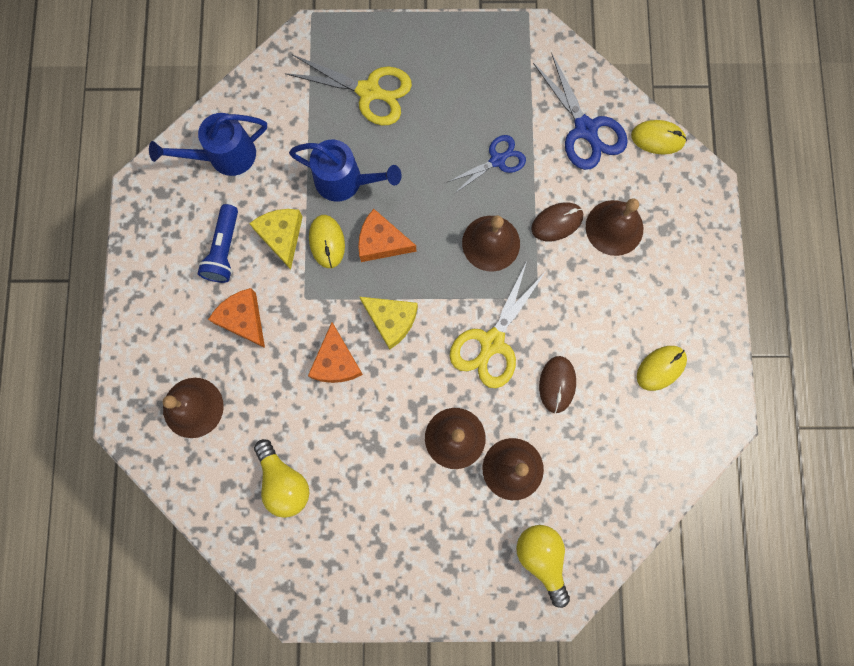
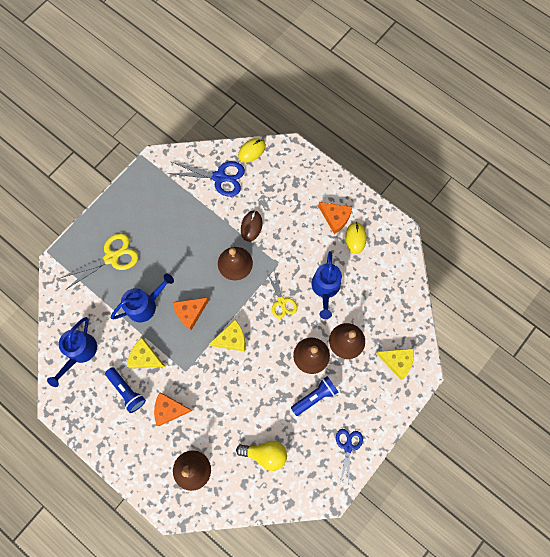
camera: 50 degrees left, 5 degrees down
(327, 242) = (167, 338): yellow mouse -> none
(336, 362) = (229, 381): orange cheese -> orange cheese (335, 218)
(406, 486) = (315, 396): none -> blue flashlight
(491, 343) = (282, 302): yellow scissors -> yellow scissors, size x0.64
(498, 160) = (199, 227): blue scissors -> blue scissors (348, 446)
(541, 558) = (397, 361): yellow light bulb -> yellow cheese
(557, 384) = (325, 289): brown mouse -> blue watering can
(614, 227) = (275, 204): brown bell -> none

